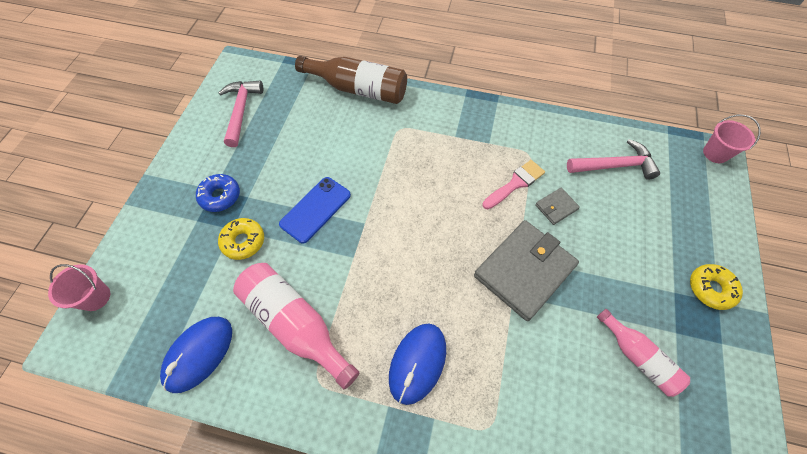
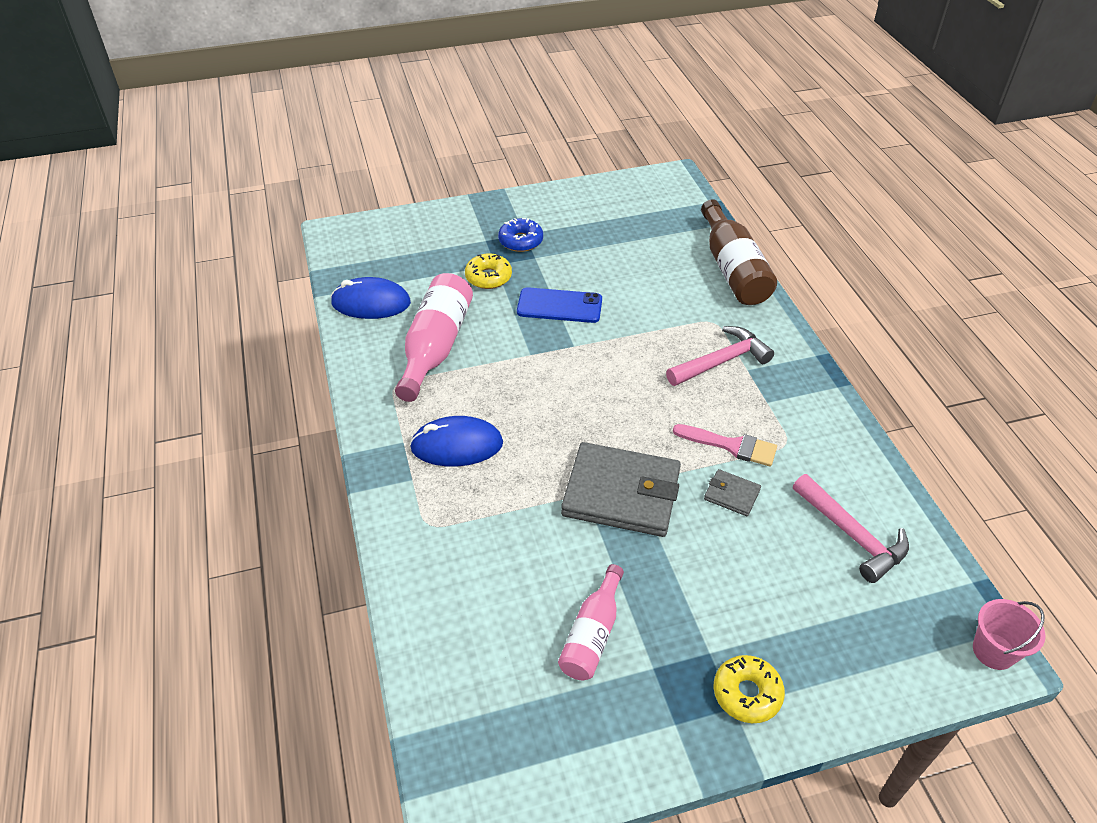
camera: 60 degrees right, 15 degrees down
(95, 297) = (377, 224): pink bucket -> none
(241, 111) = (623, 206): pink hammer -> pink hammer (722, 361)

